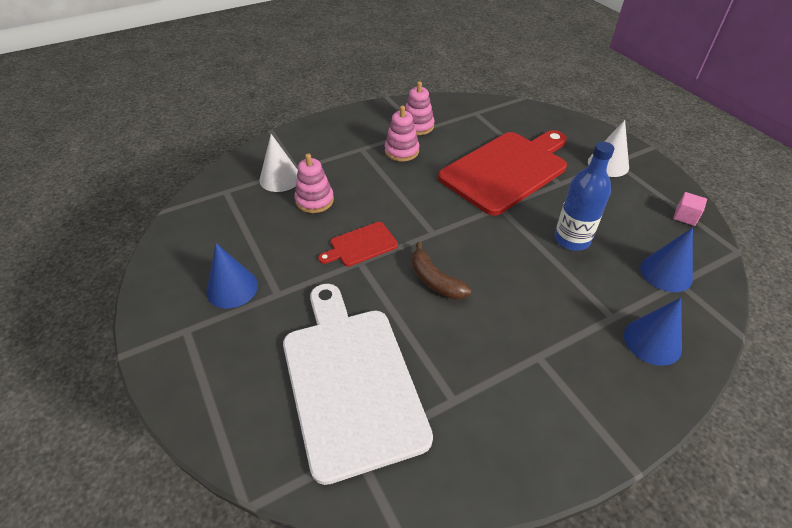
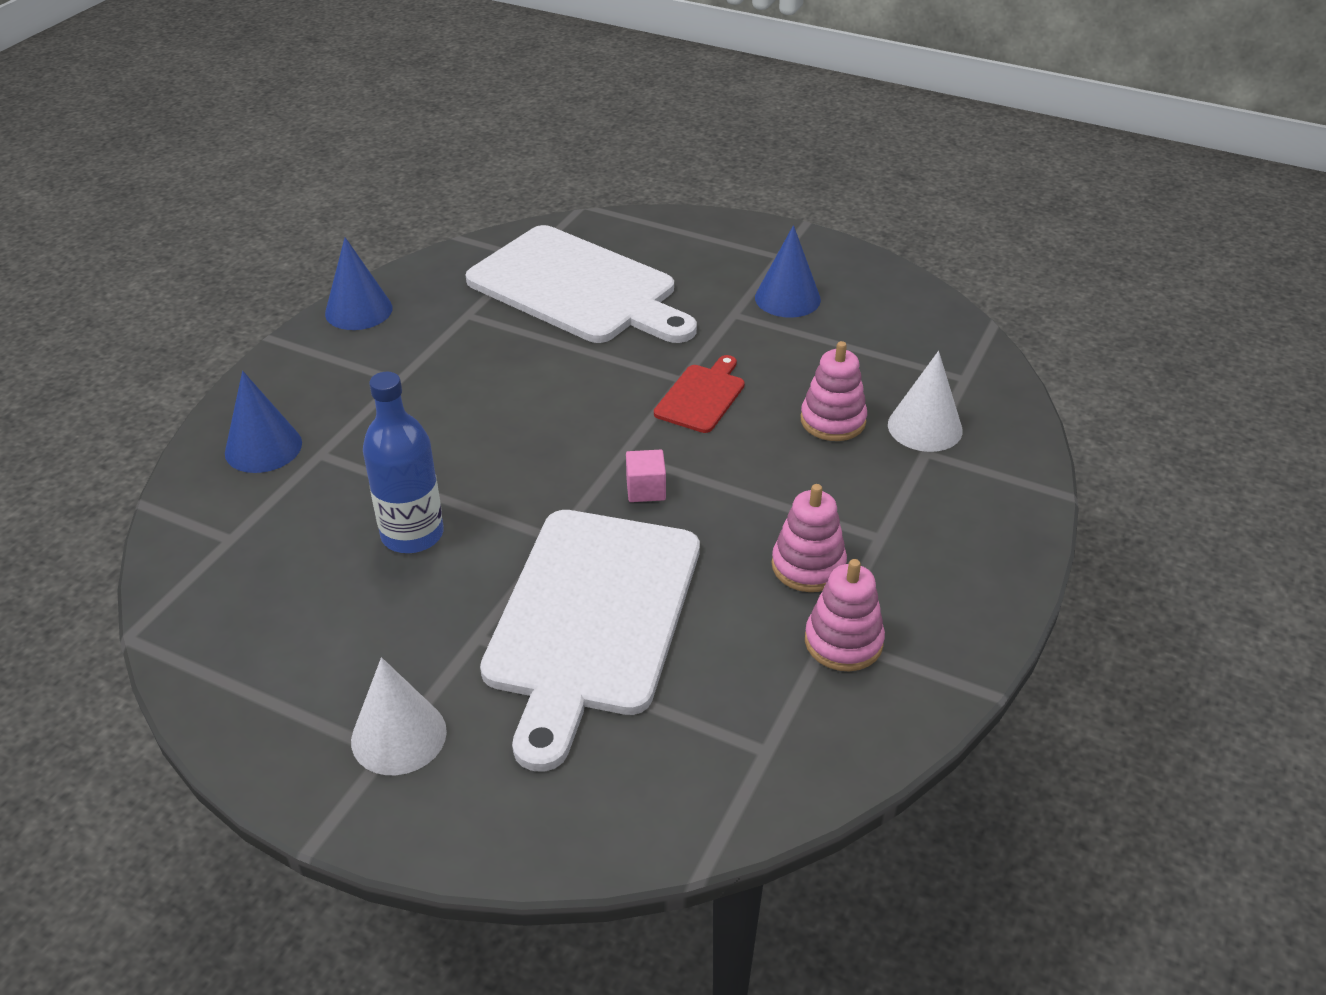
camera: 145 degrees right, 5 degrees down
(434, 280) = (570, 399): brown banana -> none
(507, 170) = (591, 618): red cutting board -> white cutting board
(666, 273) = (251, 545): blue cone -> blue cone (358, 310)
(685, 216) = (221, 670): pink cube -> pink cube (646, 489)

